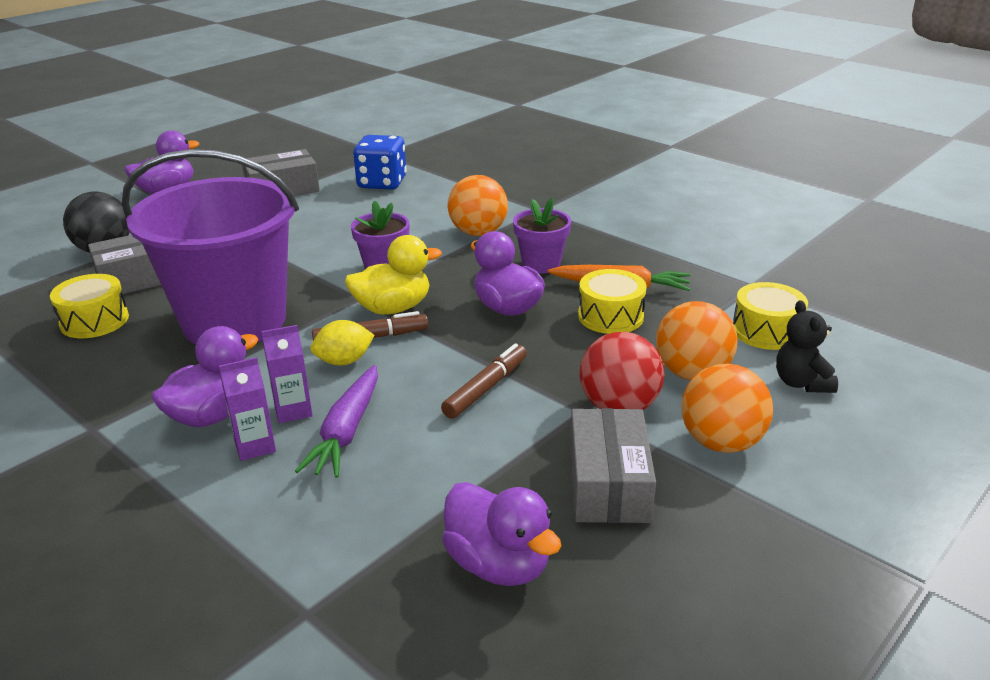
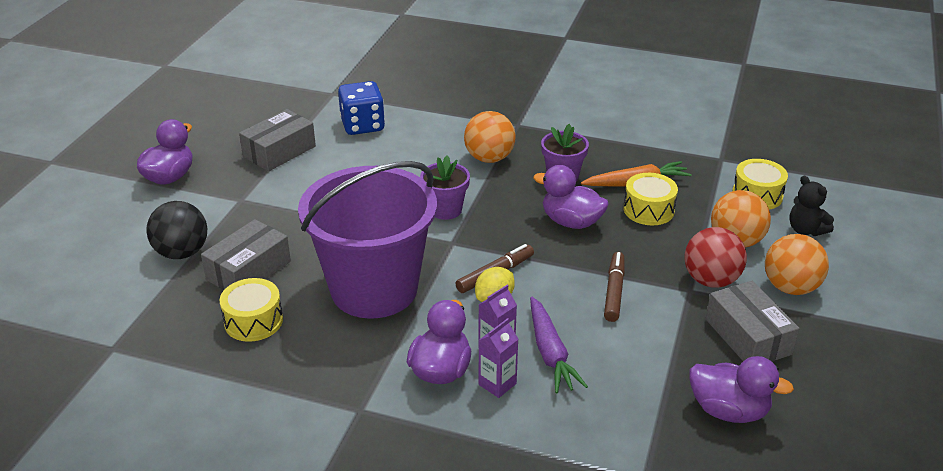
camera: 25 degrees left, 5 degrees up
(393, 308) = (487, 244): yellow duck -> none

